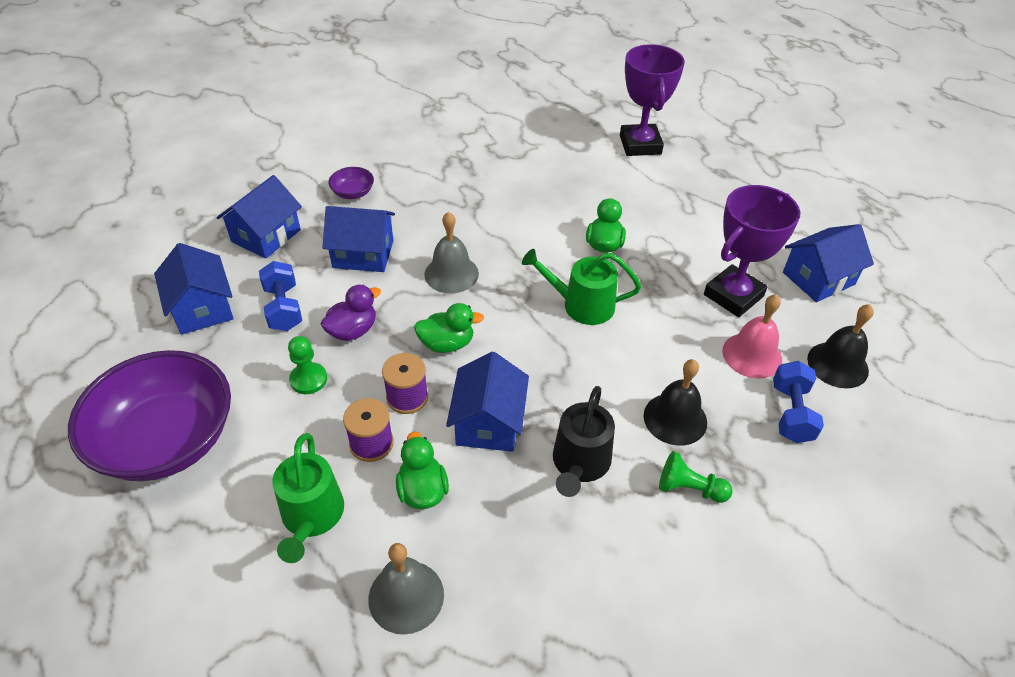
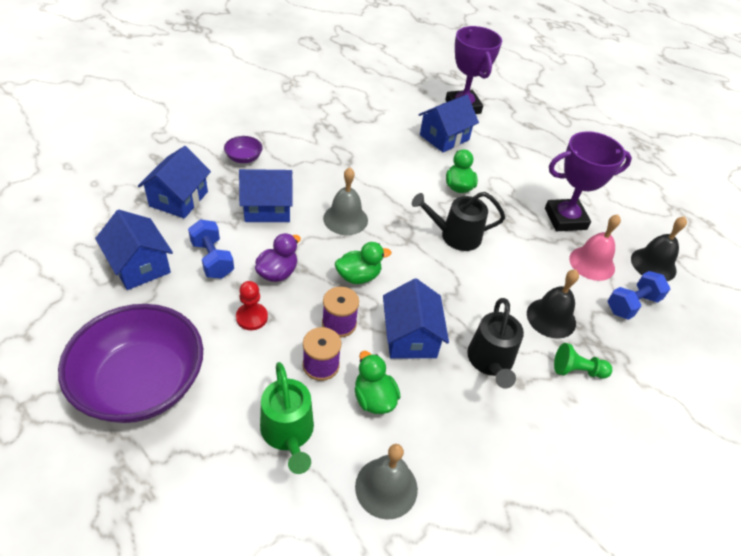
camera: 15 degrees left, 0 degrees up
(308, 379) = (252, 317): green pawn -> red pawn
(582, 305) = (455, 236): green watering can -> black watering can
(733, 295) = (565, 219): purple trophy -> purple trophy turned 45 degrees clockwise
(791, 413) = (632, 304): blue dumbbell -> blue dumbbell turned 60 degrees clockwise
(818, 278) = (621, 201): blue house -> blue house (444, 137)

